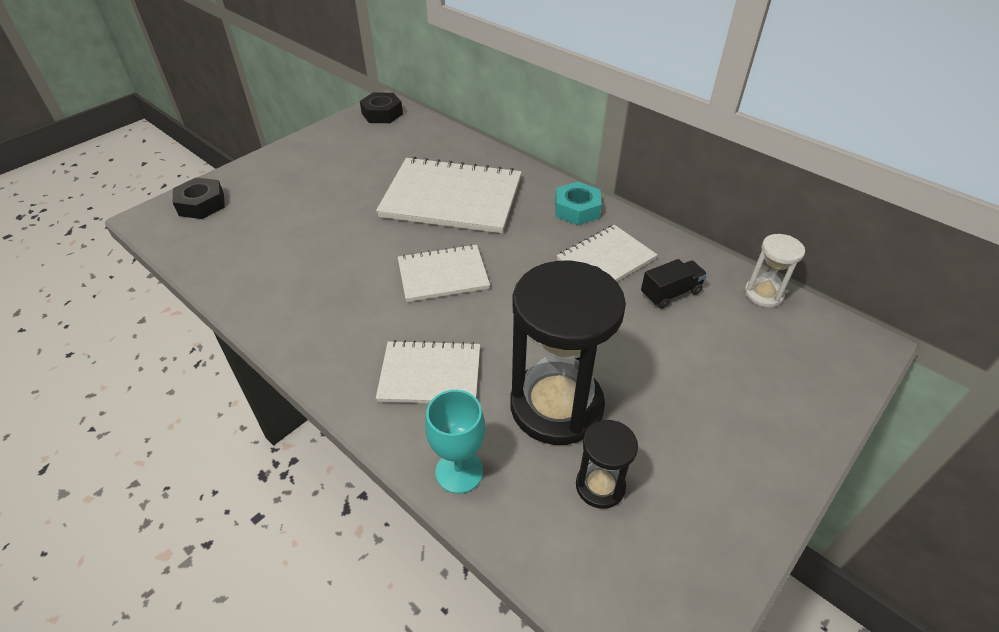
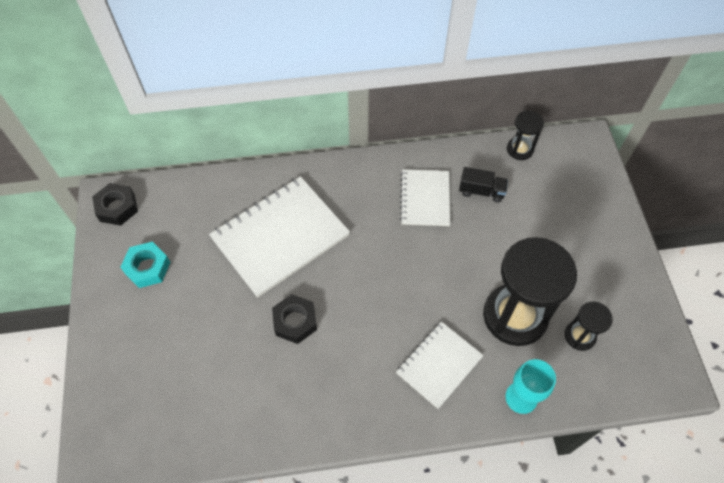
camera: 50 degrees left, 15 degrees up
(201, 204) = (113, 413): black nut -> black nut (295, 321)
(443, 275) = (357, 298): white notebook -> none
(577, 209) = (364, 175): turquoise nut -> turquoise nut (147, 268)
(670, 293) = (481, 191): black truck -> black truck turned 90 degrees clockwise
(763, 294) = (520, 149): white hourglass -> black hourglass

